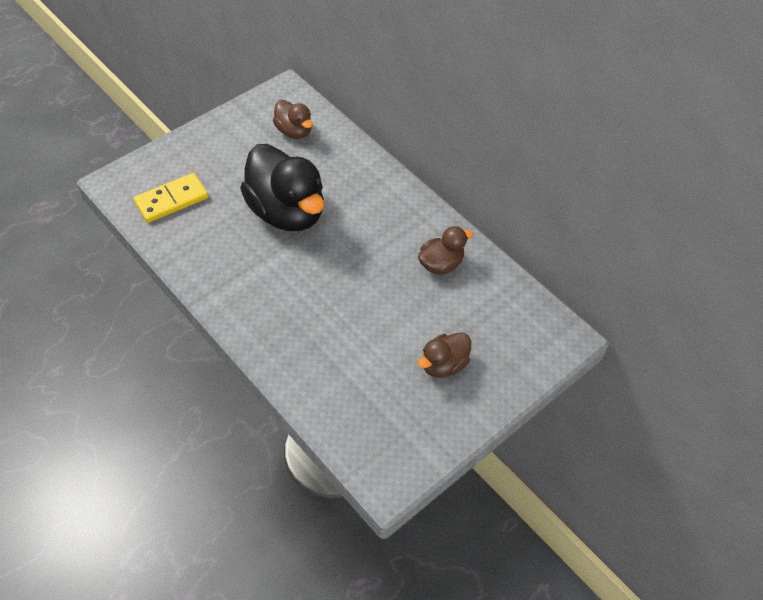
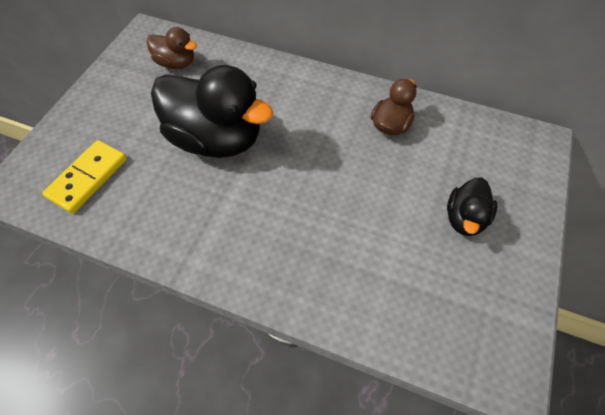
camera: 25 degrees left, 5 degrees up
(443, 365) = (464, 218): brown duck -> black duck

